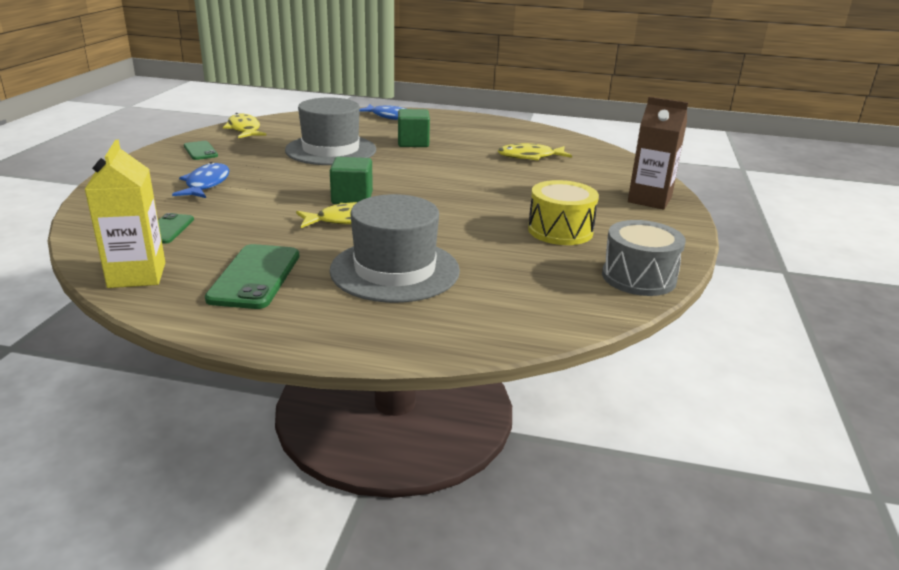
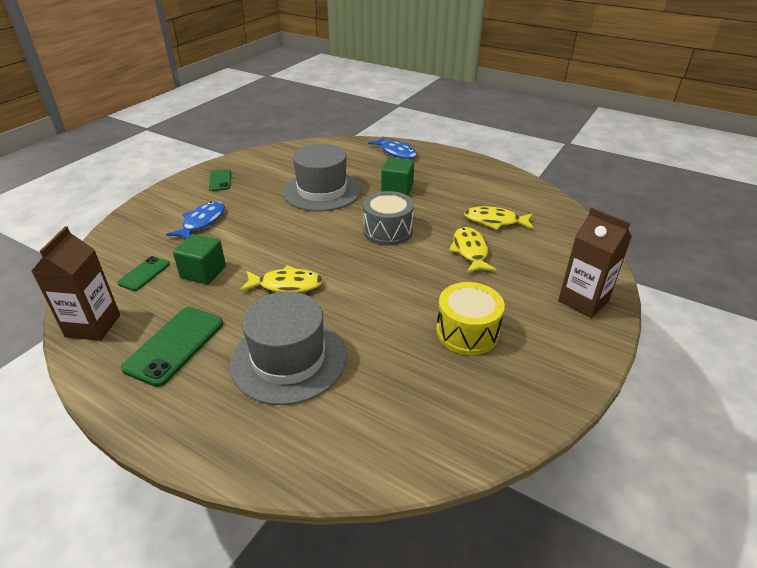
camera: 20 degrees right, 10 degrees up
(137, 275) = (93, 326): yellow carton -> brown carton
(244, 129) = (267, 157): yellow fish -> yellow fish (470, 251)
(352, 198) = (305, 256): green cube -> green cube (203, 272)
(638, 277) = (509, 416): grey drum -> grey drum (388, 231)

